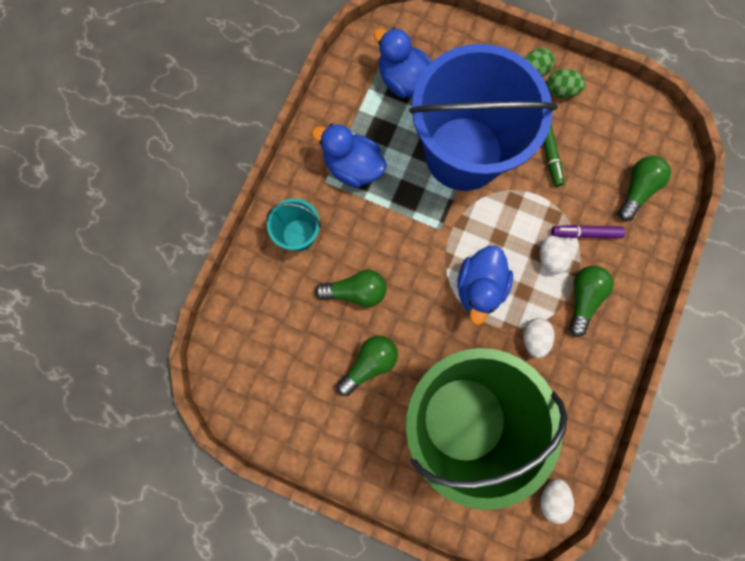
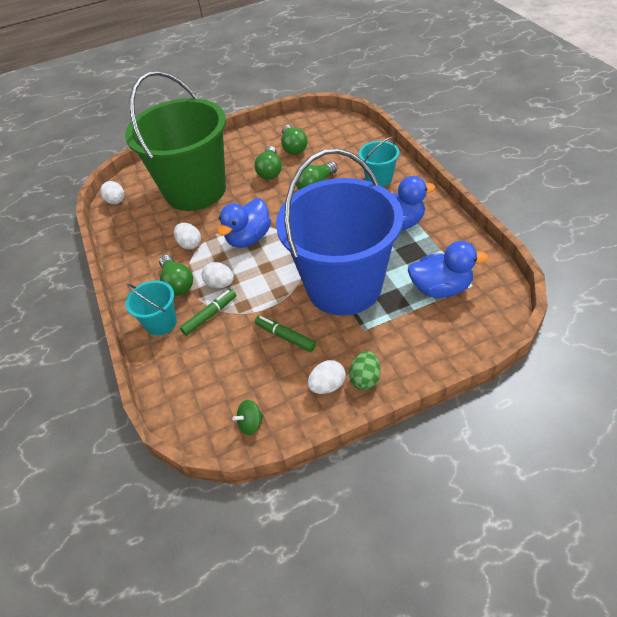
camera: 140 degrees right, 30 degrees down
(479, 287) = (249, 238): blue duck -> blue duck turned 120 degrees counterclockwise
(561, 91) = (327, 386): green egg -> white egg
(585, 233) = (210, 315): purple marker -> green marker
(628, 266) = (161, 323): none -> turquoise bucket
(634, 114) = (250, 424): none -> green spinning top
(637, 190) = (197, 372): green light bulb -> green light bulb (293, 147)

